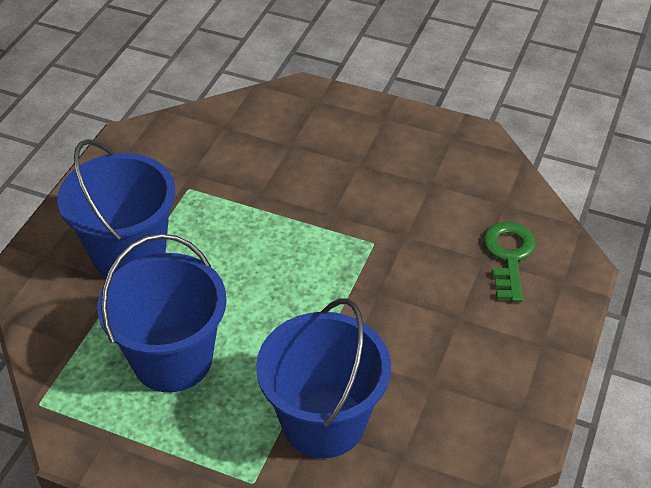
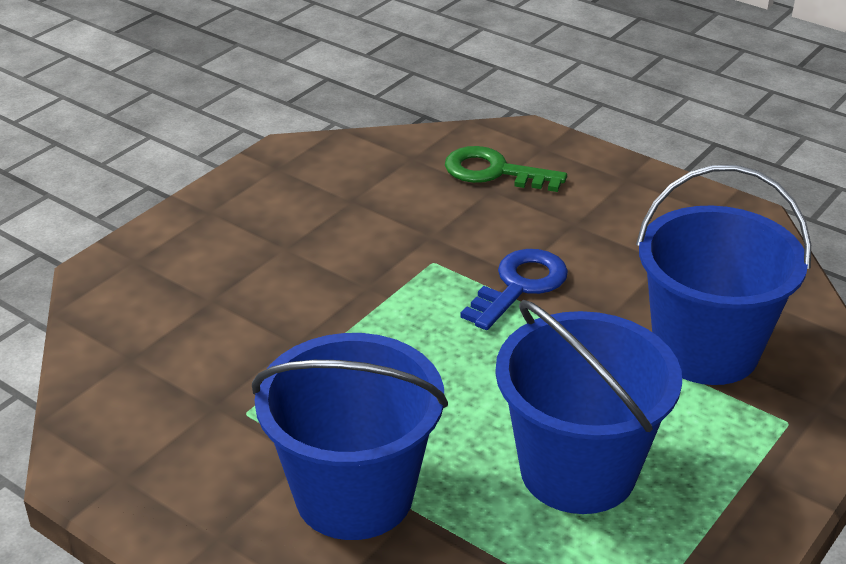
camera: 75 degrees left, 10 degrees down
(363, 296) = (519, 286): none -> blue key

